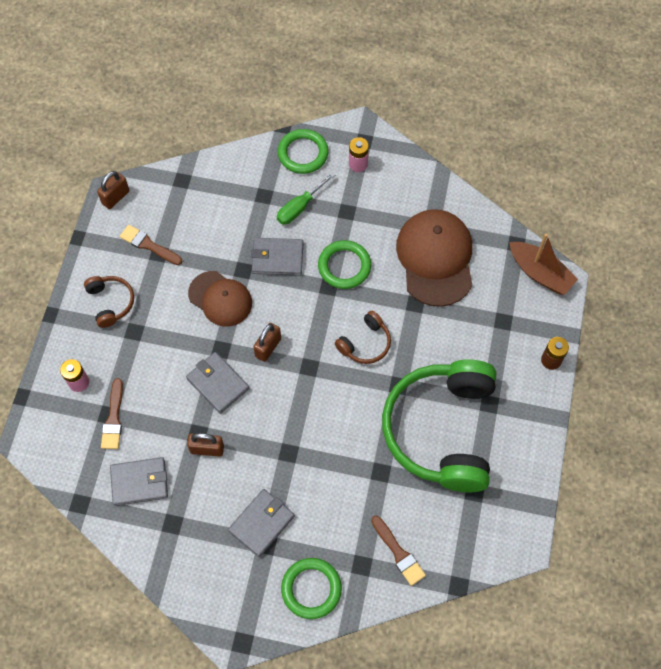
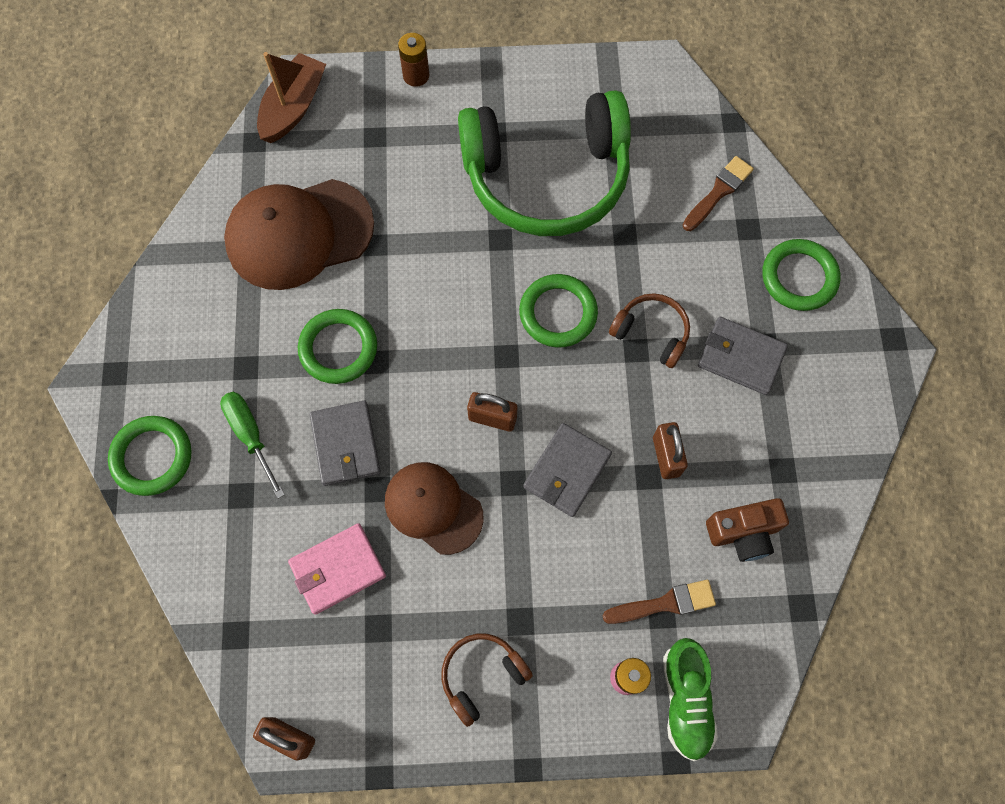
camera: 105 degrees left, 5 degrees up
(53, 413) = (685, 700): none -> green shoe
(139, 482) = (743, 533): grey wallet -> brown camera
(148, 245) = (367, 649): brown brush -> none
(200, 239) = (337, 569): none -> pink wallet
(220, 299) = (433, 508): brown cap -> brown cap turned 75 degrees counterclockwise
(300, 207) = (251, 436): green screwdriver -> green screwdriver turned 150 degrees counterclockwise
(331, 408) = (558, 313): none -> green ring
(358, 164) = (159, 371): pink battery -> none
(365, 343) = (451, 293): brown headphones -> brown headphones (651, 333)

